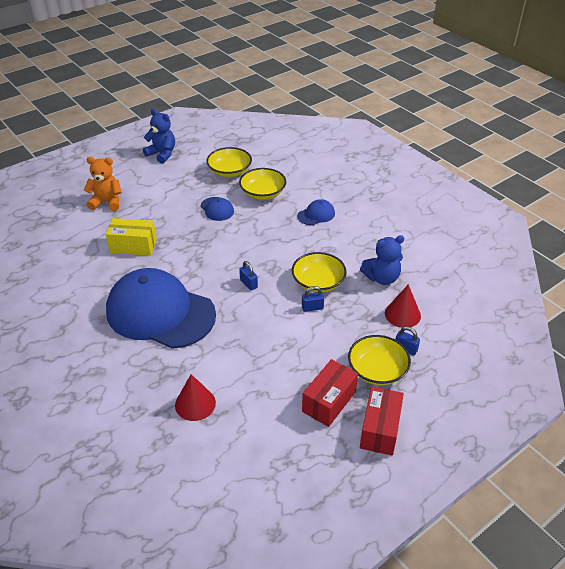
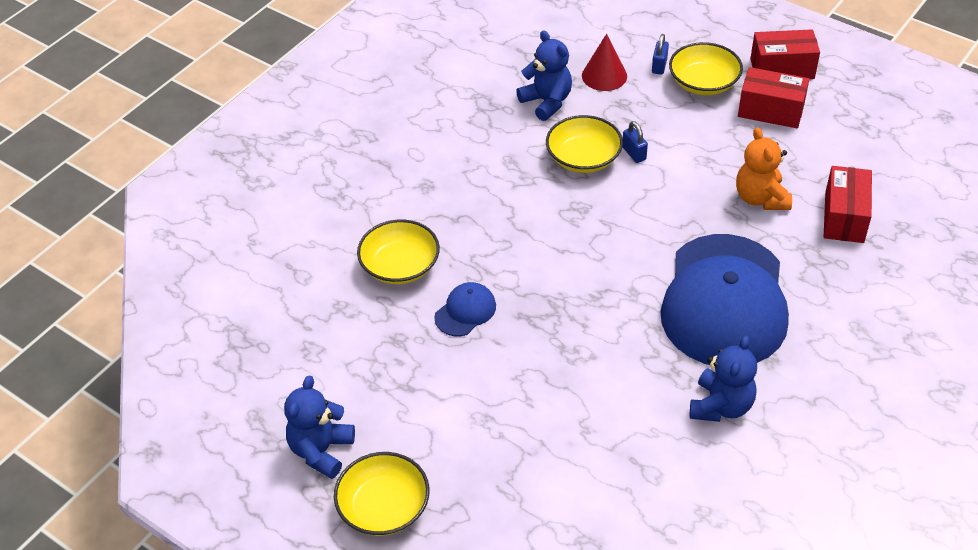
camera: 105 degrees left, 5 degrees up
(89, 287) = (721, 406): none -> blue teddy bear
(107, 202) = (504, 477): orange teddy bear -> orange teddy bear (760, 198)
(133, 246) = (603, 388): yellow box -> none
(195, 404) = (844, 217): red cone -> red box
(229, 171) = (349, 327): yellow bowl -> yellow bowl (384, 507)
(248, 284) = (621, 225): blue padlock -> none
(316, 215) = (435, 190): blue cap -> none

